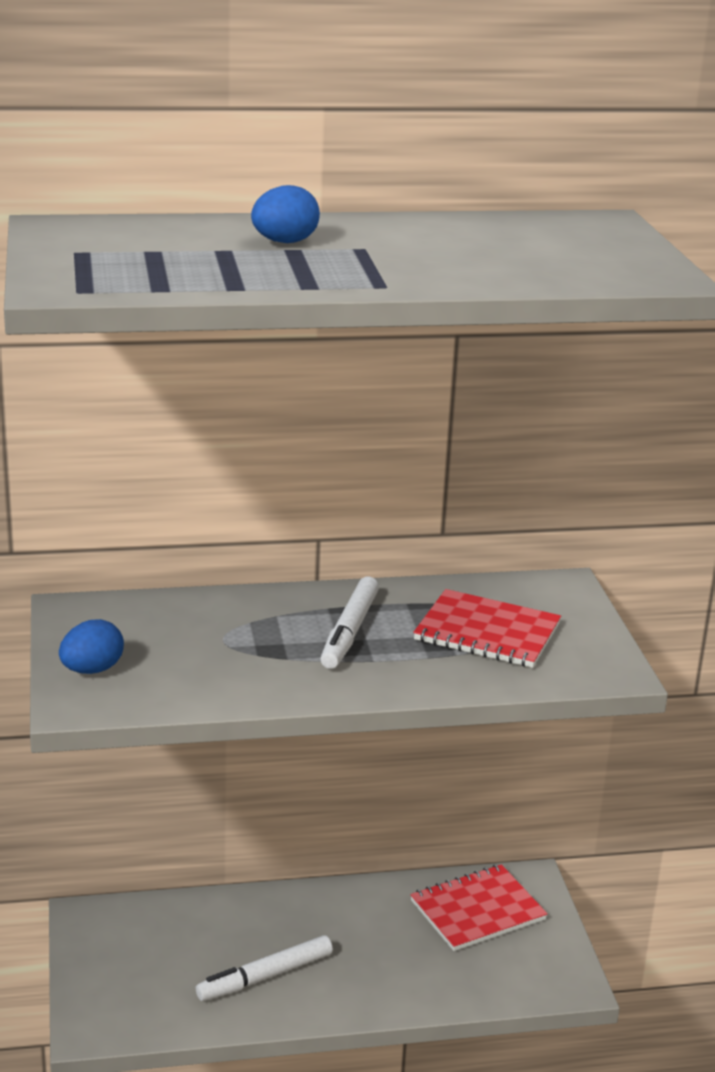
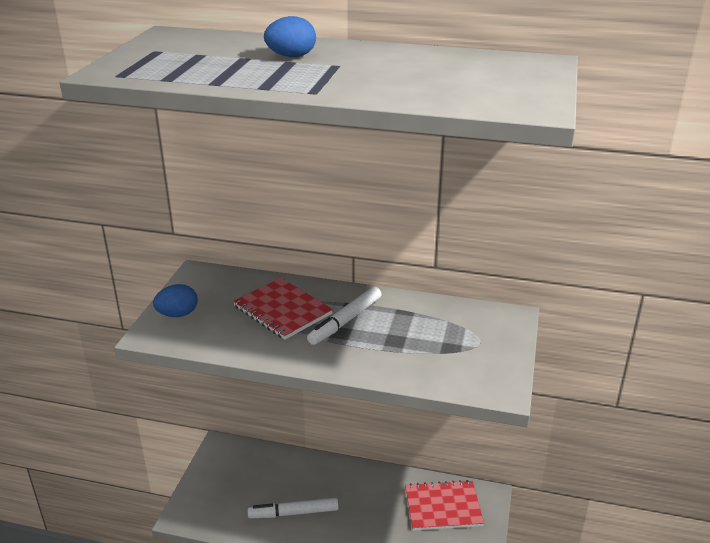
camera: 25 degrees right, 5 degrees up
(487, 632) = (433, 340): red notebook -> red notebook (282, 310)

